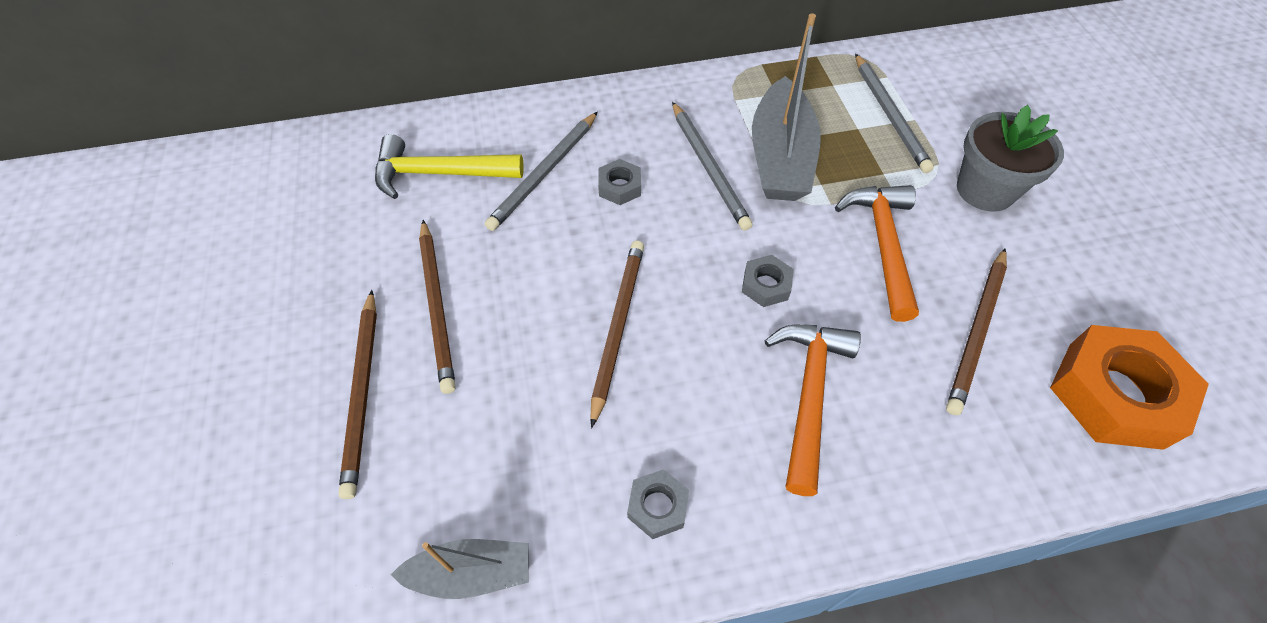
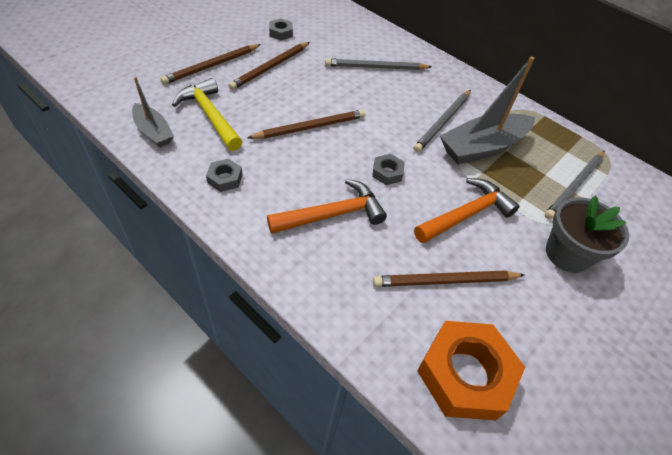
camera: 50 degrees right, 5 degrees down
(439, 174) = (341, 37): yellow hammer -> yellow hammer (210, 115)
(619, 187) = (394, 95): grey nut -> grey nut (281, 33)

